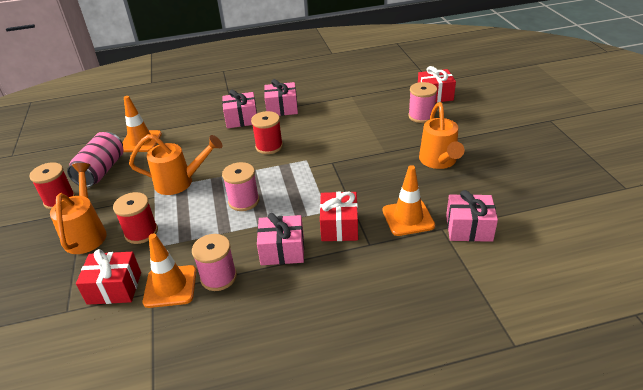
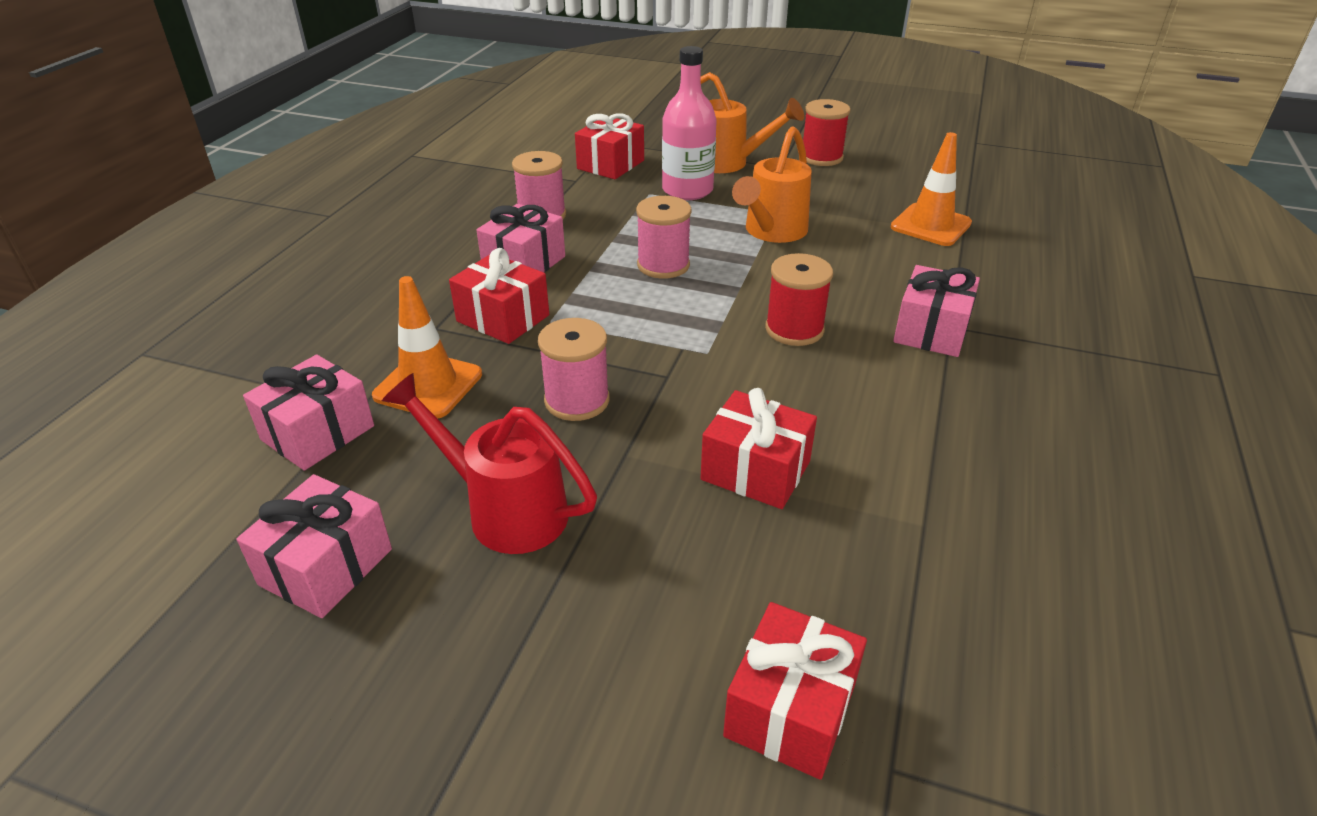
camera: 120 degrees right, 0 degrees up
(101, 171) = (867, 187): pink can -> none
(141, 232) = (687, 190): red spool -> pink bottle
(170, 286) = (569, 189): orange traffic cone -> none
(282, 108) = (939, 392): pink gift -> pink gift (326, 567)
(362, 126) = (755, 470): none -> red gift
(421, 116) = (704, 598): pink spool -> pink spool (577, 400)
(439, 161) = (505, 510): orange watering can -> red watering can

